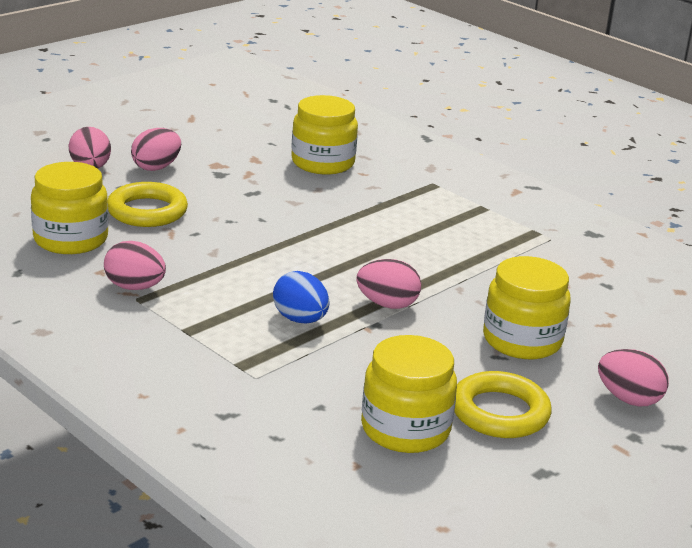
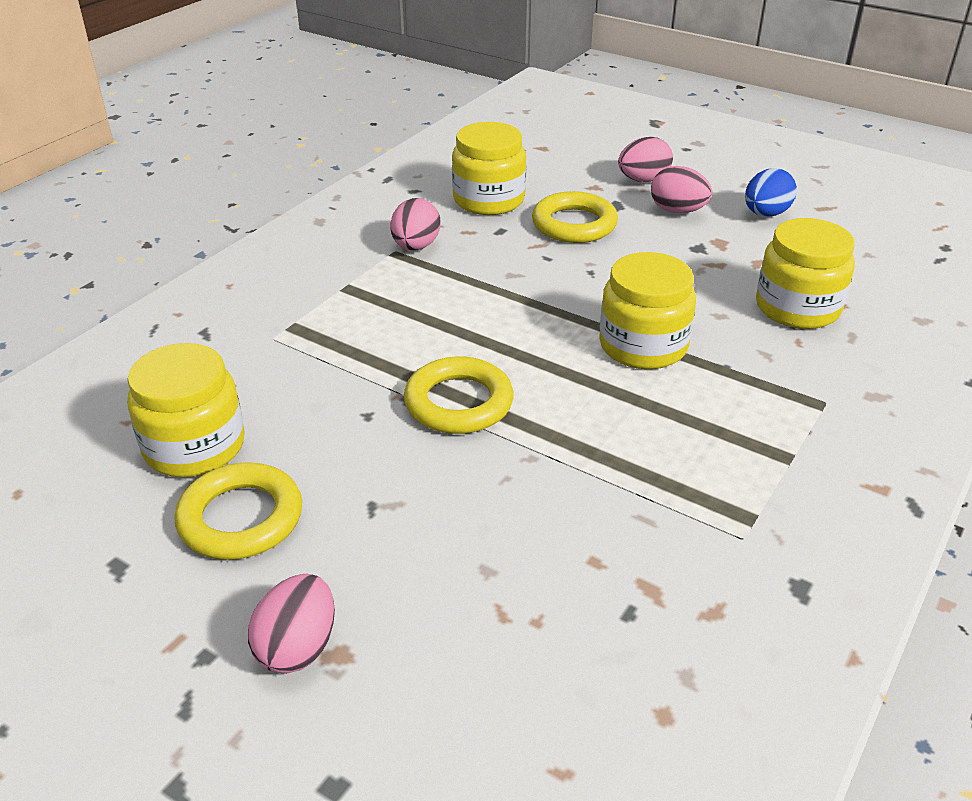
camera: 80 degrees right, 10 degrees up
(300, 319) = (396, 347): blue egg -> blue egg (765, 214)
(387, 304) = (459, 403): pink egg -> yellow ring
(522, 340) = (419, 526): yellow jar -> yellow jar (643, 346)

